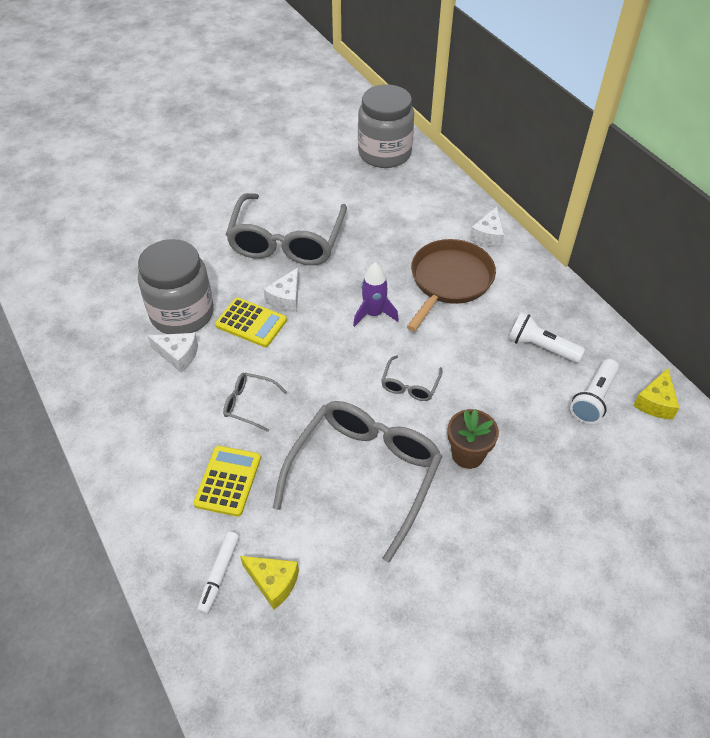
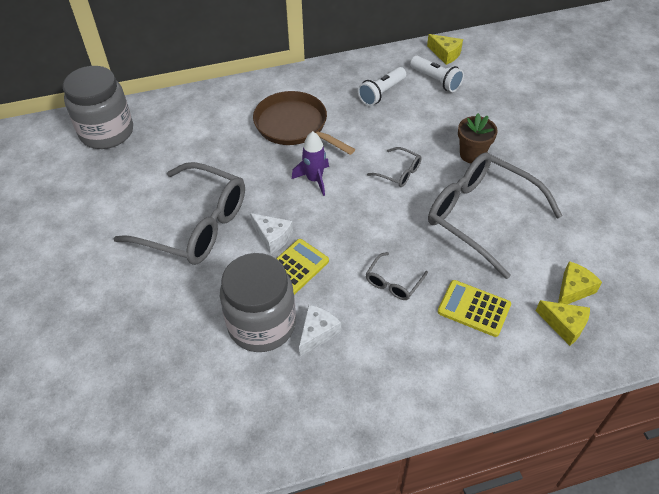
camera: 75 degrees left, 0 degrees up
(219, 574) = (564, 325): white marker -> yellow cheese
(488, 236) = (252, 92): white cheese -> none

